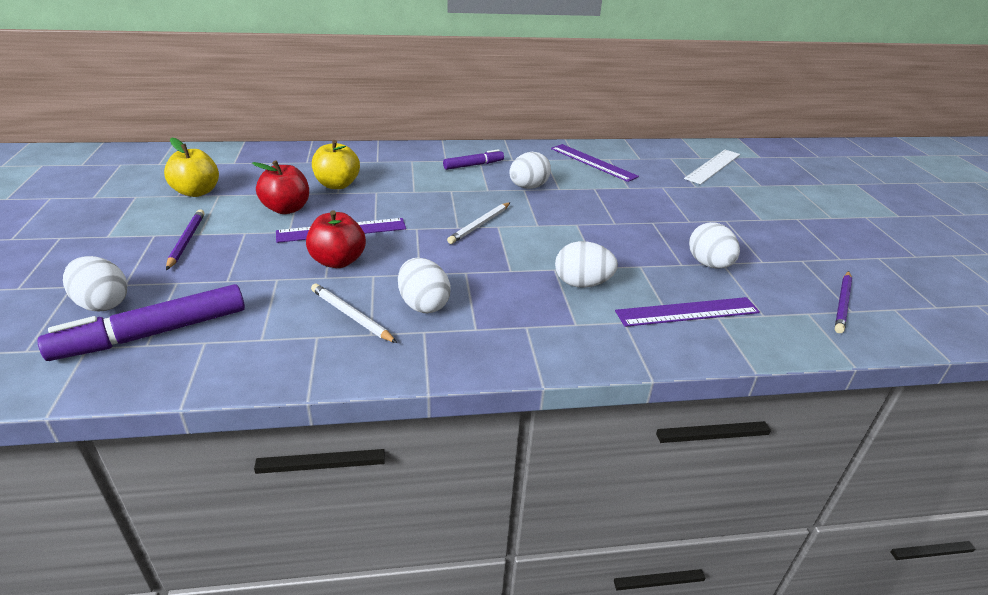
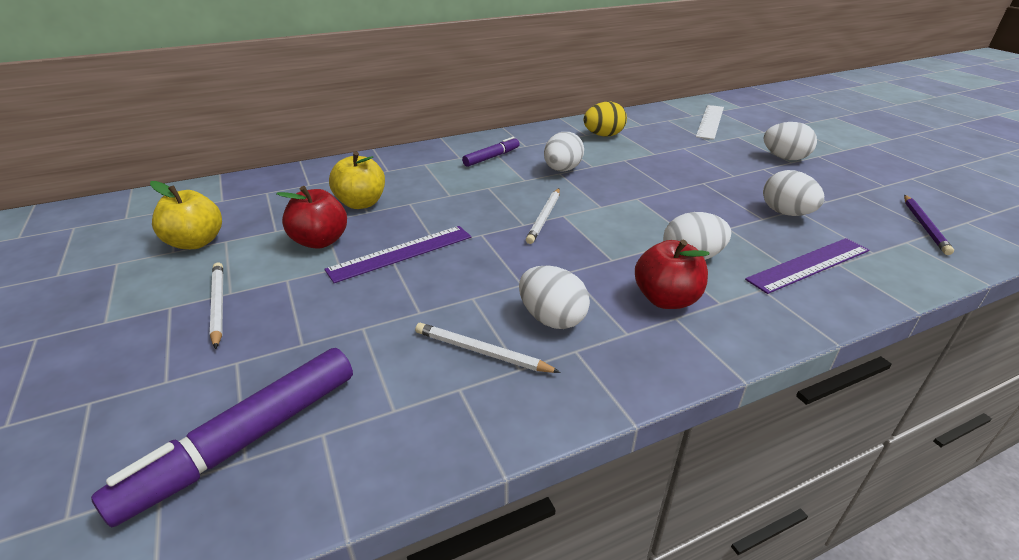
camera: 15 degrees left, 0 degrees up
(102, 303) = (149, 416): white egg -> white egg (784, 158)
(186, 241) = (218, 305): purple pencil -> white pencil
(338, 261) = (421, 290): red apple -> red apple (666, 299)
(593, 162) = (603, 135): purple ruler -> yellow egg

